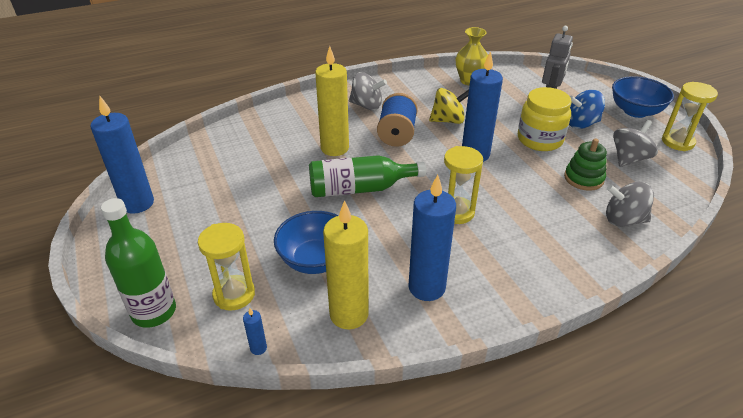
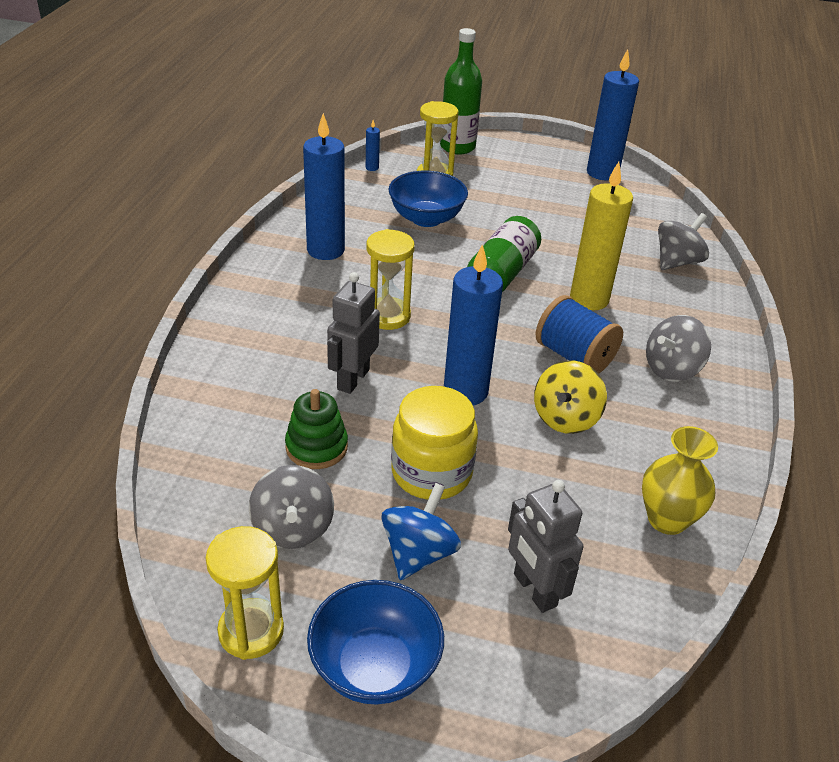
camera: 125 degrees right, 0 degrees up
(349, 314) = (350, 208): yellow candle -> none
(525, 194) = (353, 379): none -> grey robot
(623, 220) = (224, 419): grey spinning top -> grey spinning top (677, 262)

